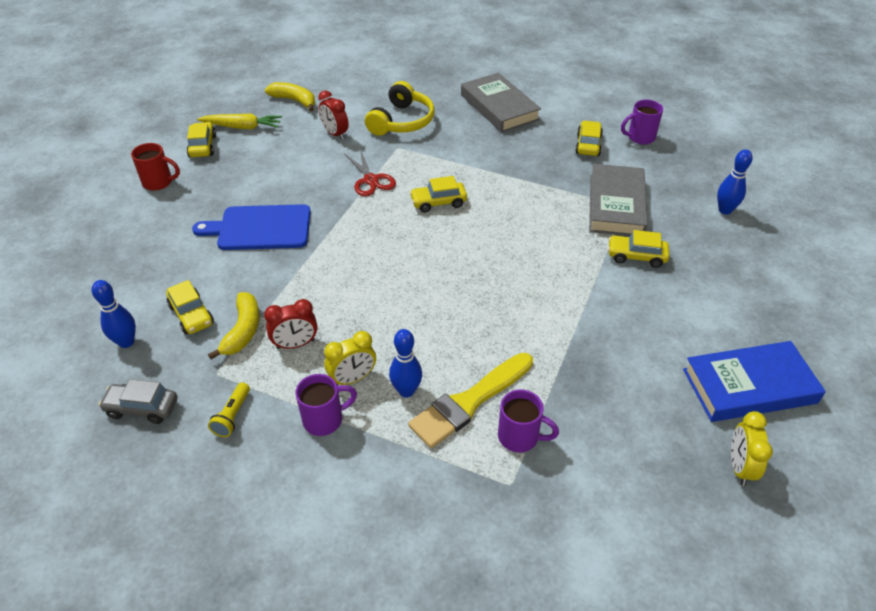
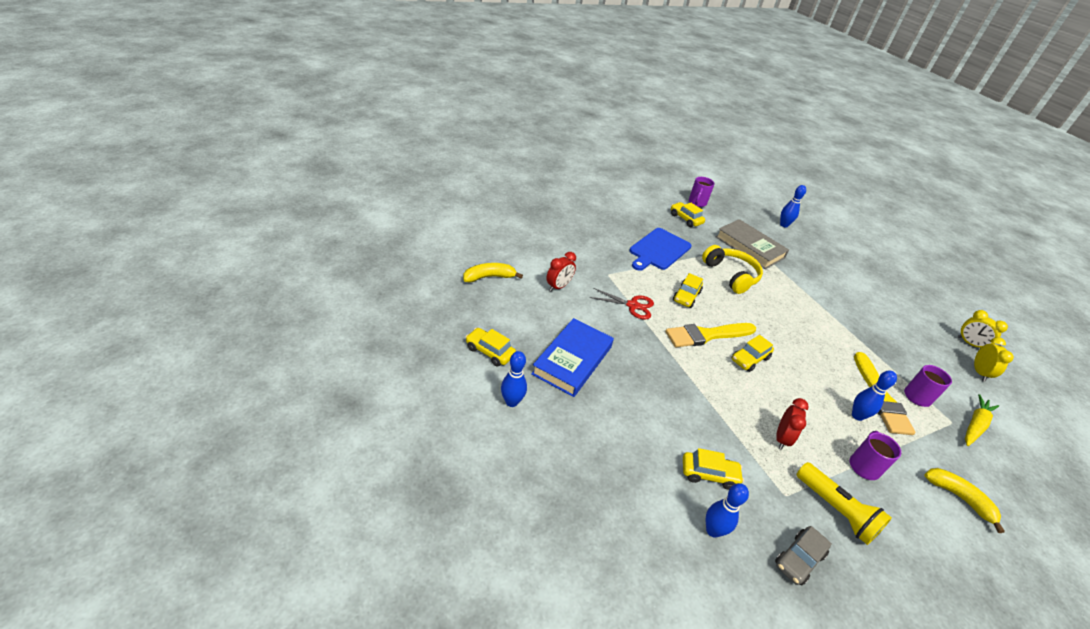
camera: 55 degrees left, 5 degrees down
(159, 182) = (512, 402): red mug -> blue bowling pin
(233, 416) = (836, 510): yellow flashlight -> yellow flashlight, size x1.77
(242, 127) = (490, 318): yellow carrot -> yellow carrot (975, 425)
(243, 330) = (748, 456): yellow banana -> yellow banana (959, 498)
(260, 228) = (635, 383): blue cutting board -> blue cutting board (658, 250)
(335, 134) = (558, 286): red clock -> red clock turned 45 degrees counterclockwise
(352, 379) = (832, 432): yellow clock -> yellow clock (979, 372)
(392, 239) = (706, 335): none -> yellow brush
(401, 121) = (579, 255): yellow headphones -> yellow headphones (731, 275)
(499, 107) = (611, 217): grey book -> none
(636, 256) = (798, 270): yellow car -> yellow car (749, 359)
(749, 386) = (917, 305): blue book -> blue book (572, 360)

